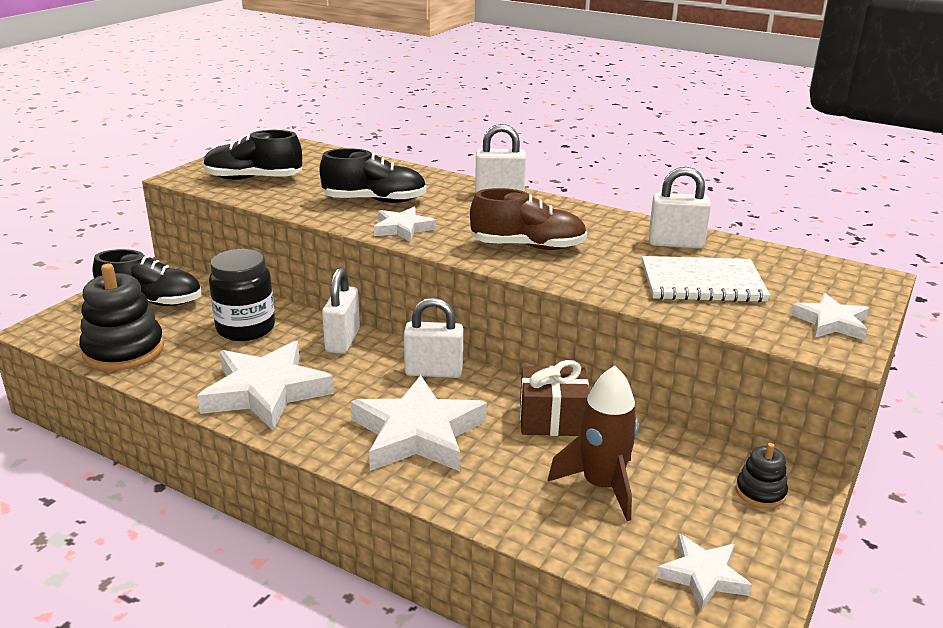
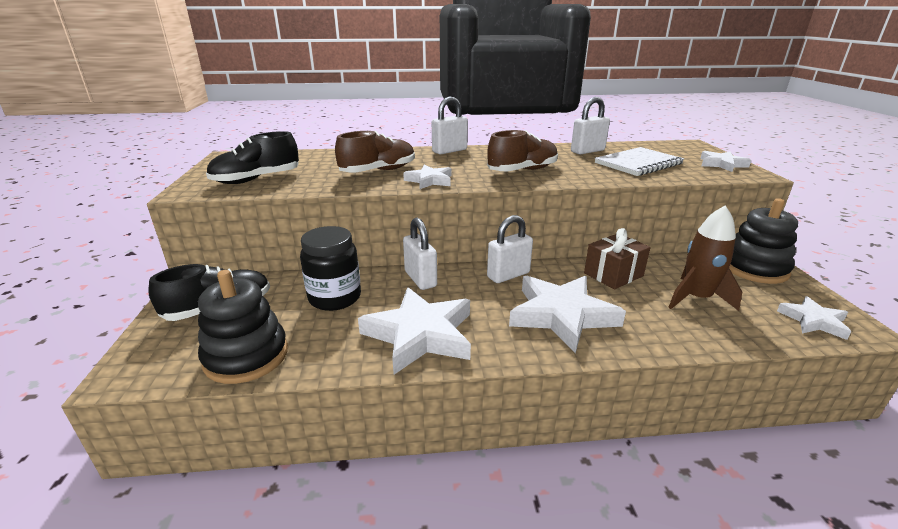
camera: 35 degrees left, 0 degrees up
(375, 201) = (378, 171): black shoe -> brown shoe
(760, 492) = (754, 268): black stacking toy -> black stacking toy, size x1.96

